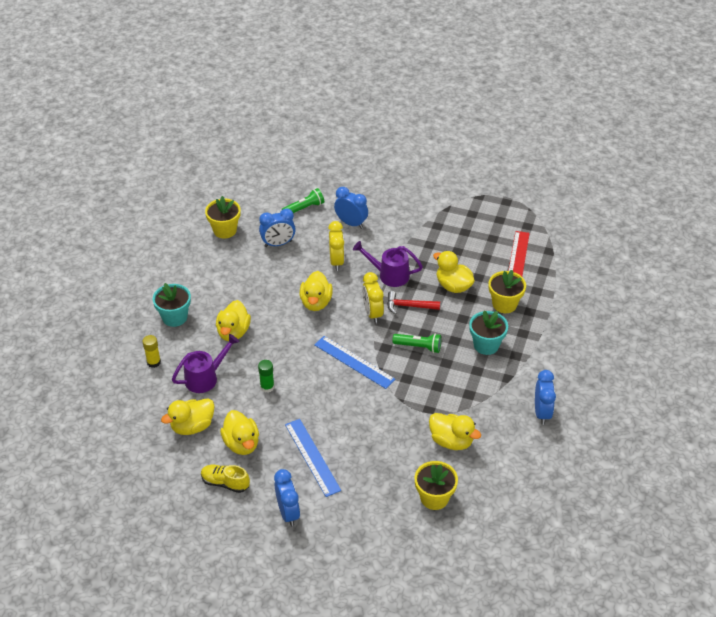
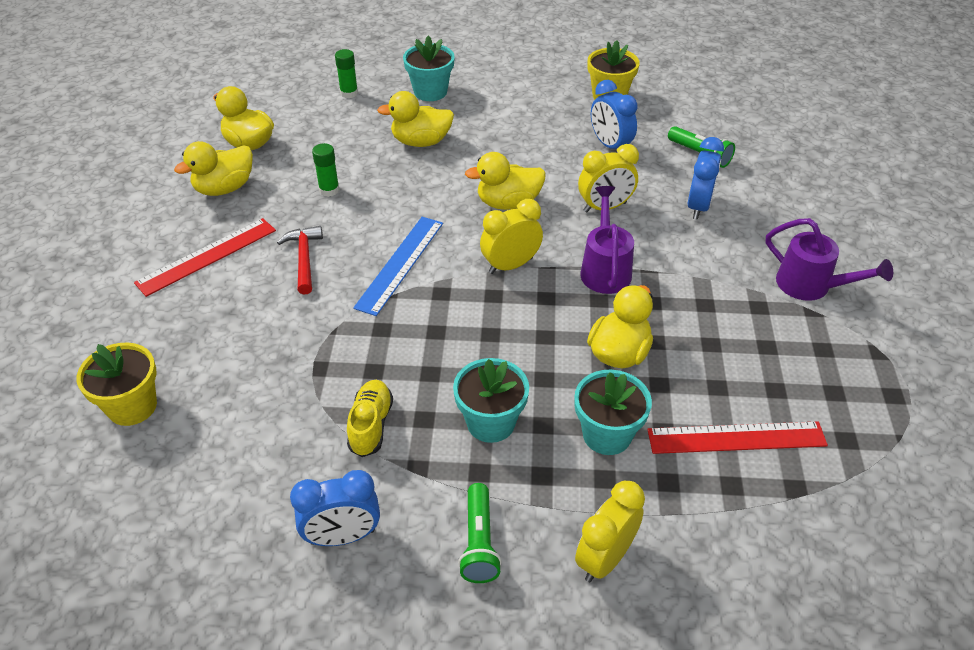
camera: 75 degrees right, 0 degrees up
(153, 362) = (349, 93): yellow glue stick -> green glue stick
(206, 378) = (333, 136): purple watering can -> purple watering can (811, 286)
(225, 483) = (157, 188): yellow shoe -> yellow shoe (371, 425)
(288, 513) = (106, 252): blue clock -> none
(312, 457) = (207, 256): blue ruler -> red ruler
(409, 306) = (544, 304): red hammer -> red hammer (304, 259)
(418, 347) = (456, 332): green flashlight -> green flashlight (479, 542)
(451, 441) = (254, 409): yellow duck -> none
(504, 304) = (607, 435): yellow flower pot -> turquoise flower pot
(572, 322) = (604, 558): none -> yellow clock

